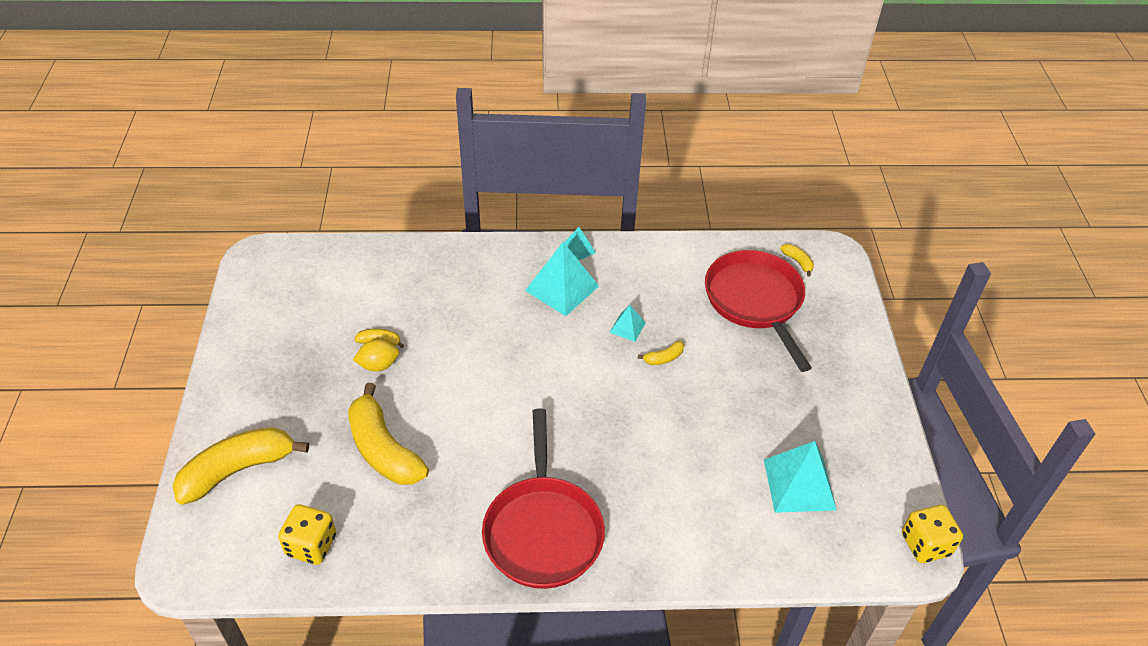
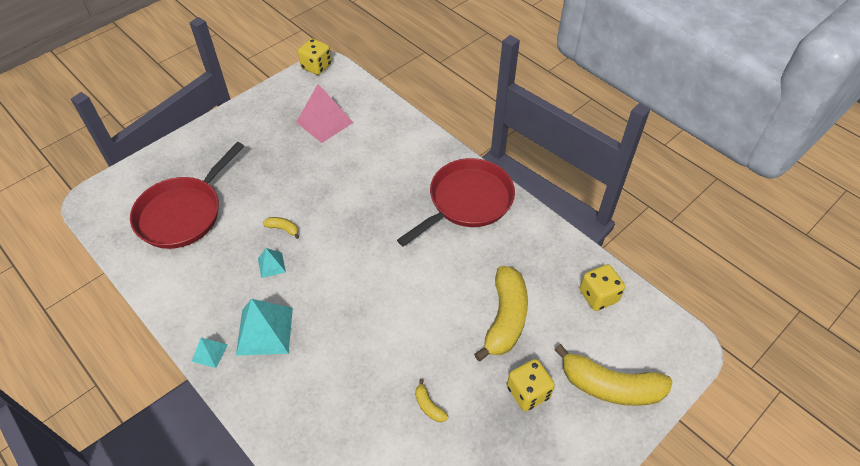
camera: 130 degrees left, 5 degrees up
(308, 410) = (528, 392): none -> yellow dice
(378, 365) = (449, 385): yellow lemon -> none
(797, 262) = (118, 213): yellow banana -> none
(799, 484) = (324, 122): turquoise pyramid -> pink pyramid

